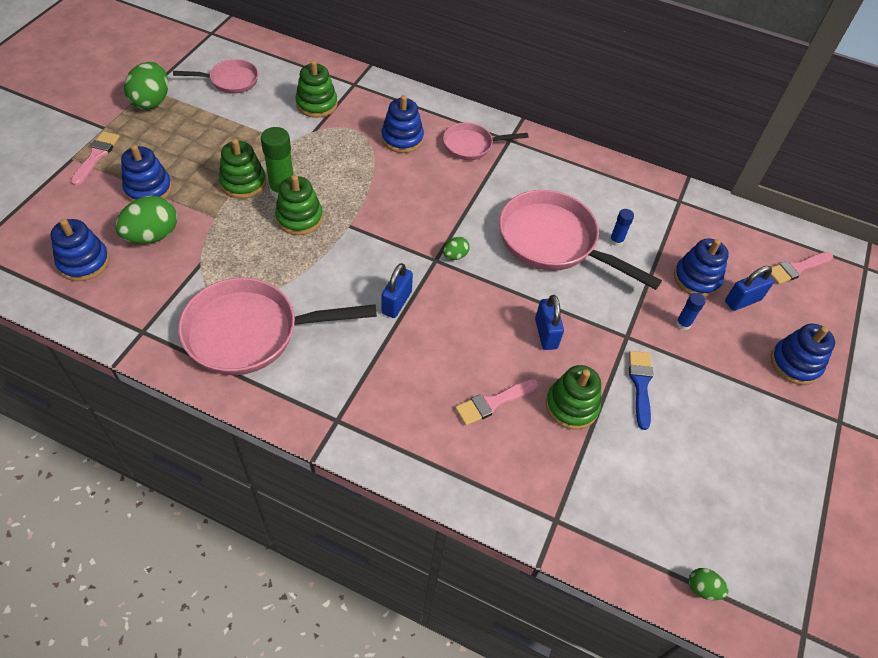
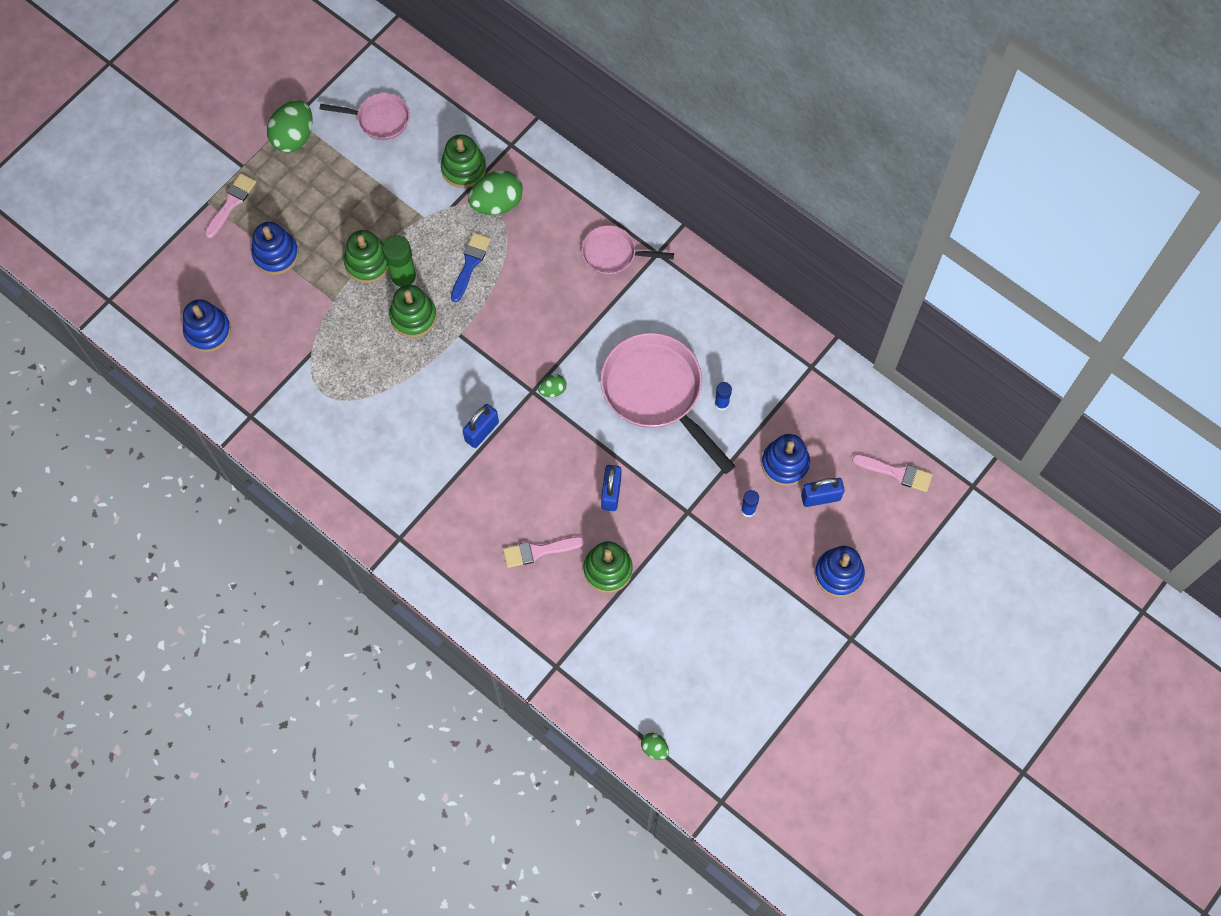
camera: 20 degrees right, 15 degrees up
(152, 236) = (272, 312): green egg -> green egg (497, 203)
(251, 332) = (343, 436): pink pan -> none
(402, 138) = (542, 232): blue stacking toy -> none
(640, 384) = (679, 563): blue brush -> blue brush (470, 264)
(796, 268) = (896, 472): pink brush -> pink brush turned 150 degrees counterclockwise

